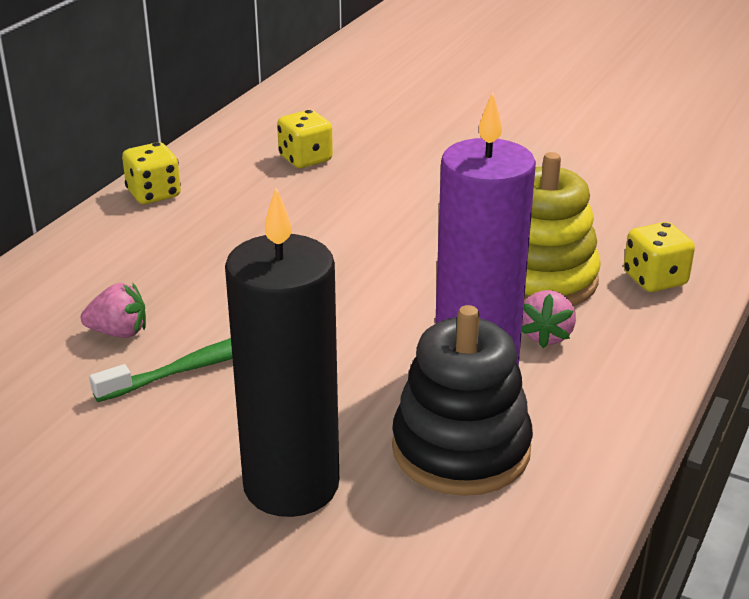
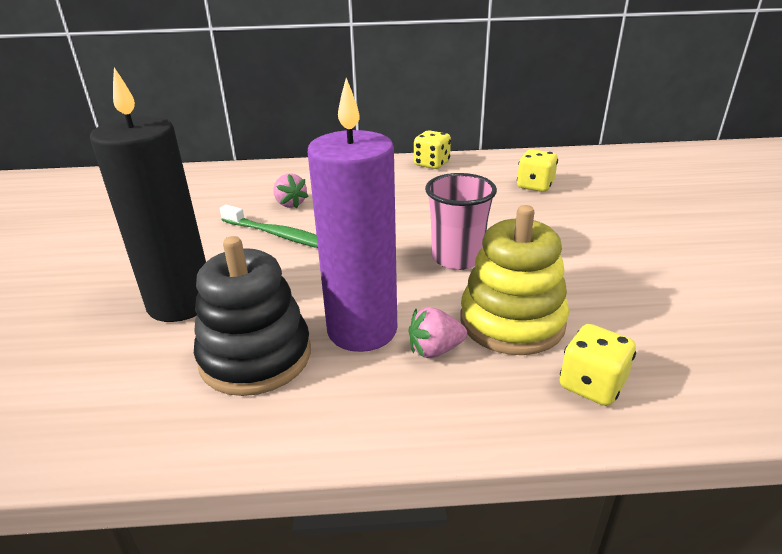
camera: 60 degrees right, 0 degrees up
(402, 264) = (457, 258): none -> pink cup

